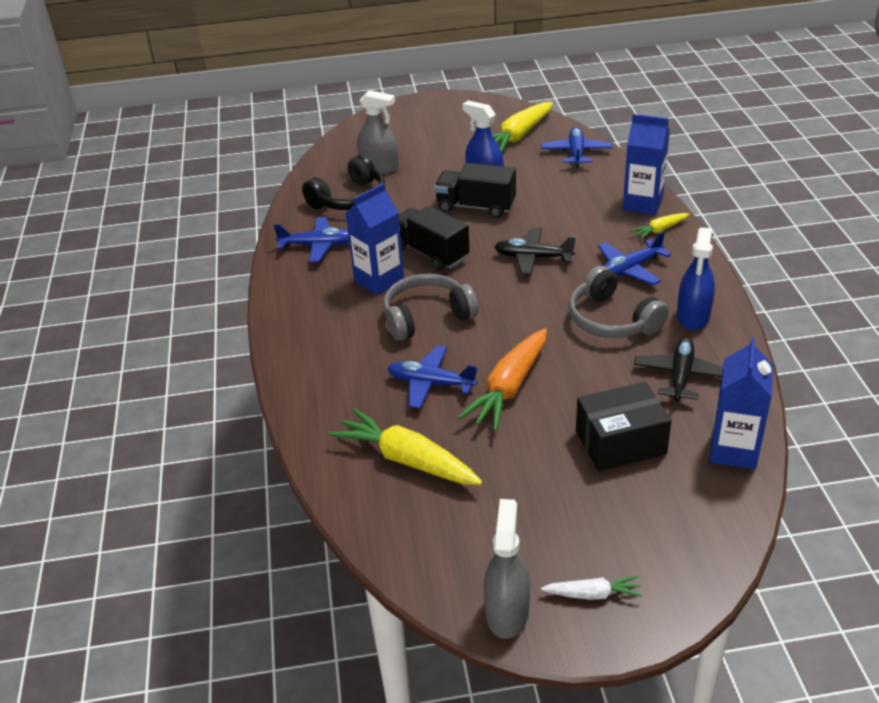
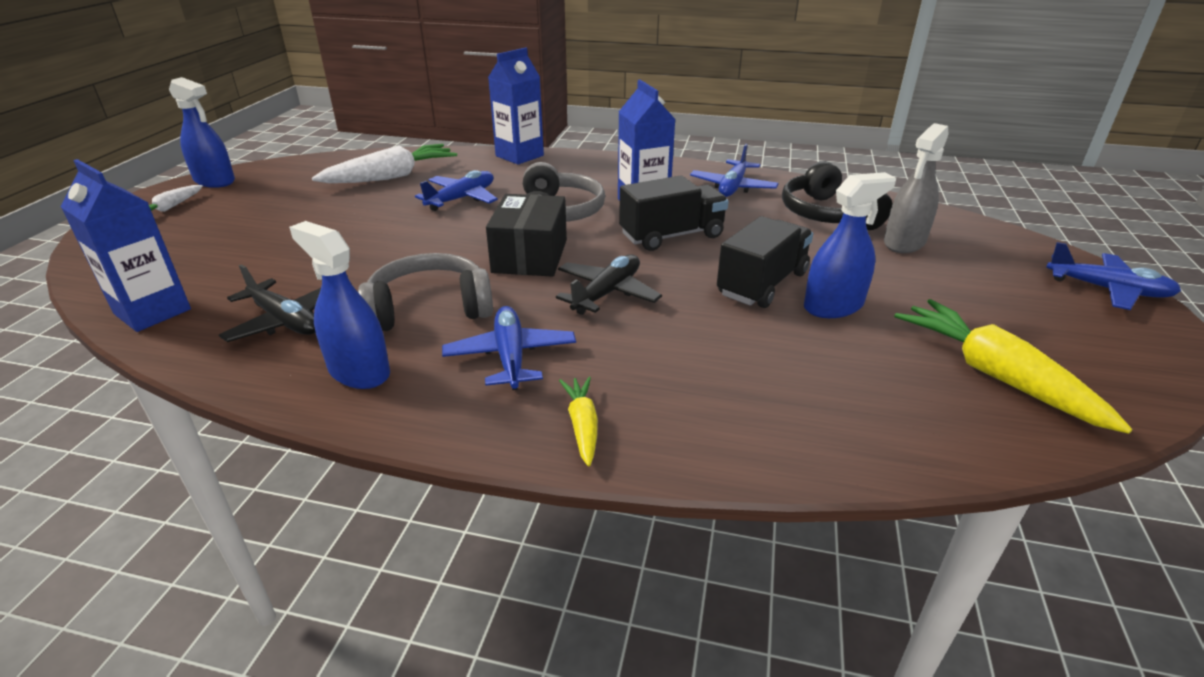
camera: 110 degrees right, 5 degrees down
(407, 460) = (391, 177): yellow carrot -> white carrot
(507, 612) = (214, 181): grey spray bottle -> blue spray bottle
(509, 388) = (408, 227): orange carrot -> none
(576, 153) = (911, 424): blue plane -> blue plane (1107, 290)
(620, 442) = (265, 258): black box -> black box (530, 256)
(642, 204) = (678, 438): blue carton -> blue carton (519, 156)

